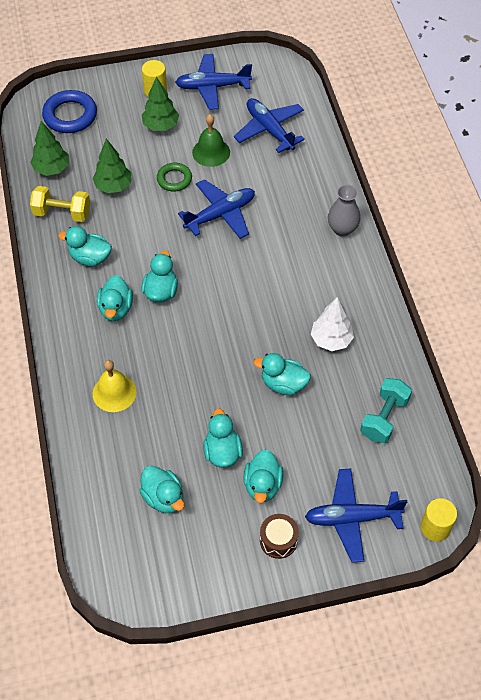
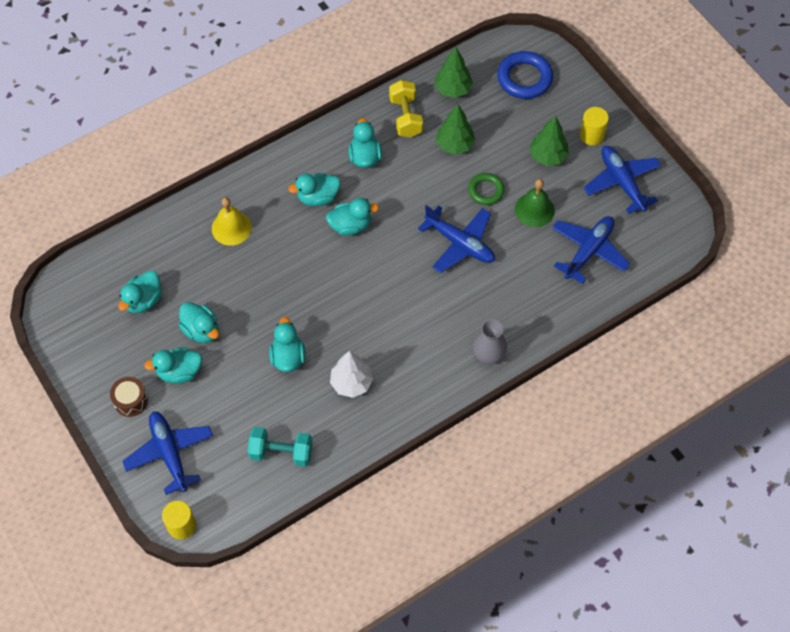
camera: 70 degrees right, 5 degrees up
(222, 452) = (201, 330): turquoise duck -> turquoise duck turned 75 degrees clockwise

